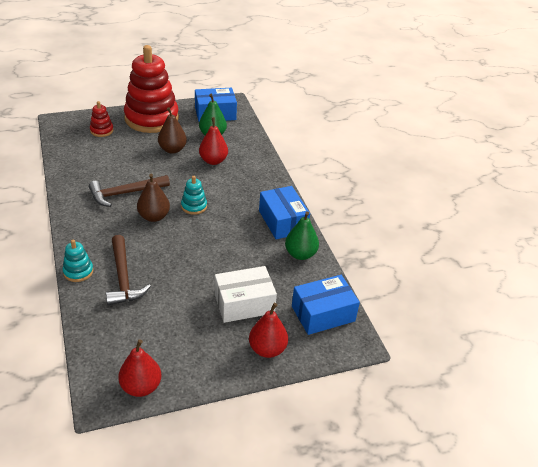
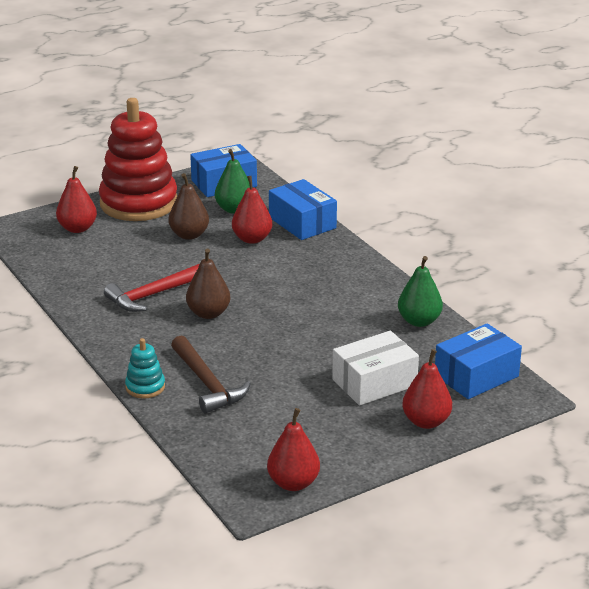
camera: 10 degrees left, 10 degrees down
(101, 130) = (77, 228): red stacking toy -> red pear
(125, 193) = (154, 294): brown hammer -> red hammer
(194, 206) = (255, 293): turquoise stacking toy -> none
(282, 221) = (379, 291): blue box -> blue box (302, 223)

